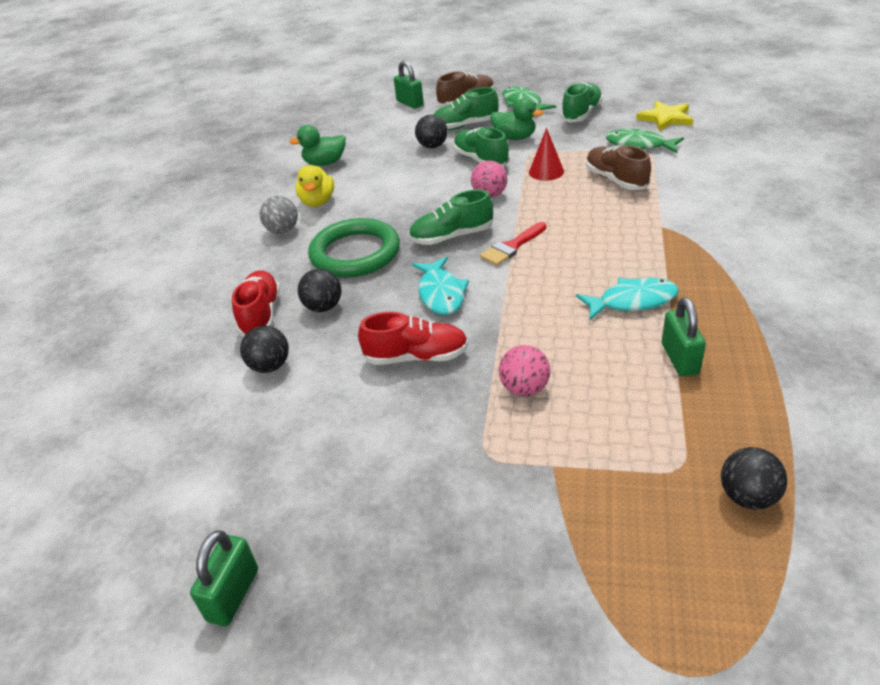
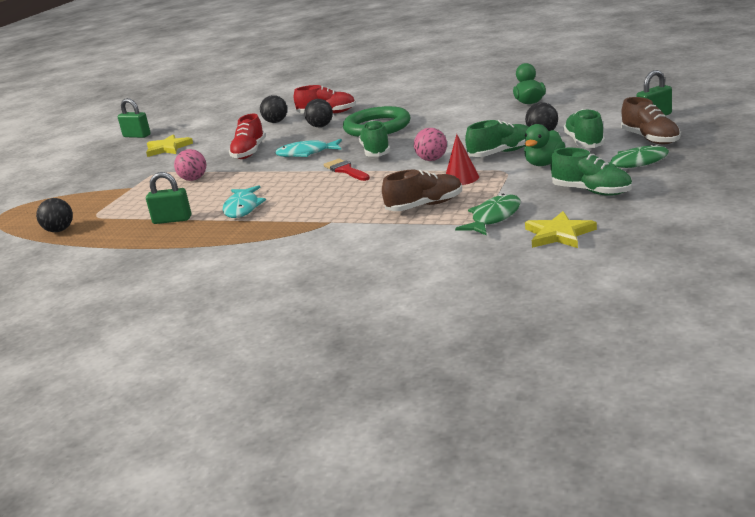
camera: 100 degrees right, 15 degrees down
(282, 230) = (425, 105): grey ball -> none
(318, 202) = (461, 108): yellow duck -> none
(351, 489) = (168, 148): none -> yellow star

